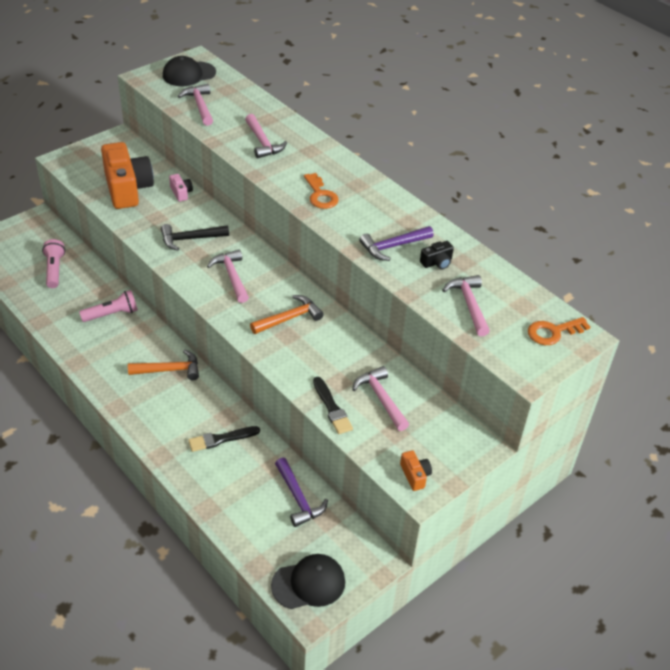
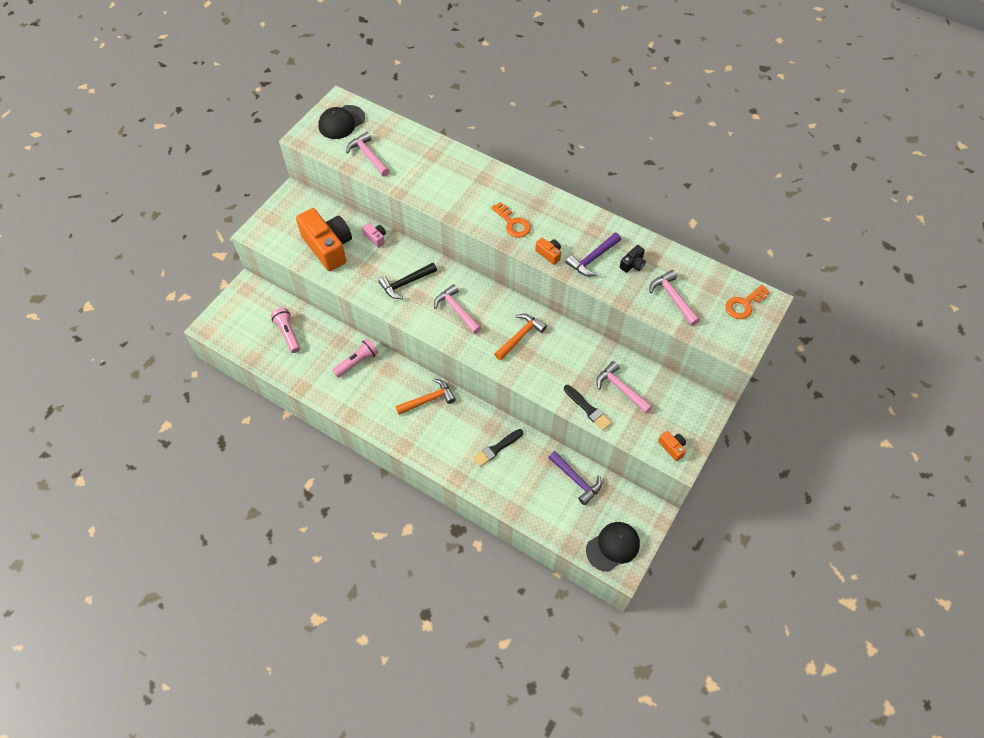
camera: 15 degrees left, 15 degrees up
(263, 142) = (441, 181): pink hammer -> none
(346, 230) = (549, 254): none -> orange camera

